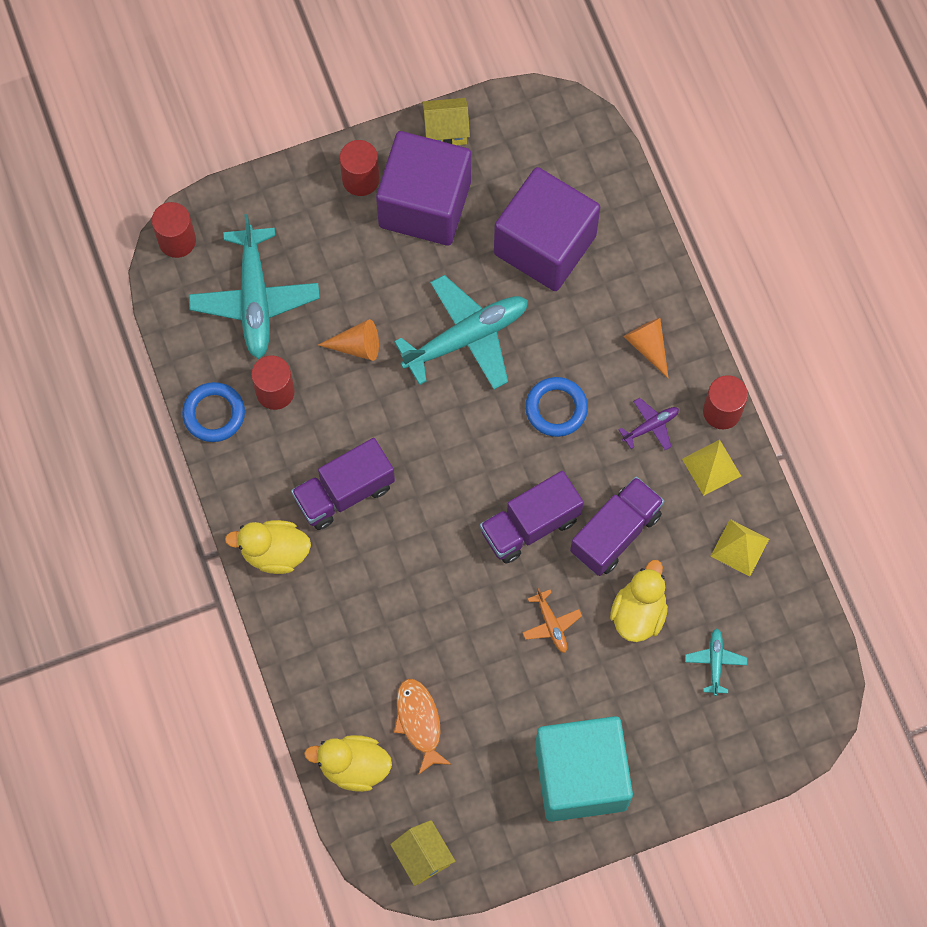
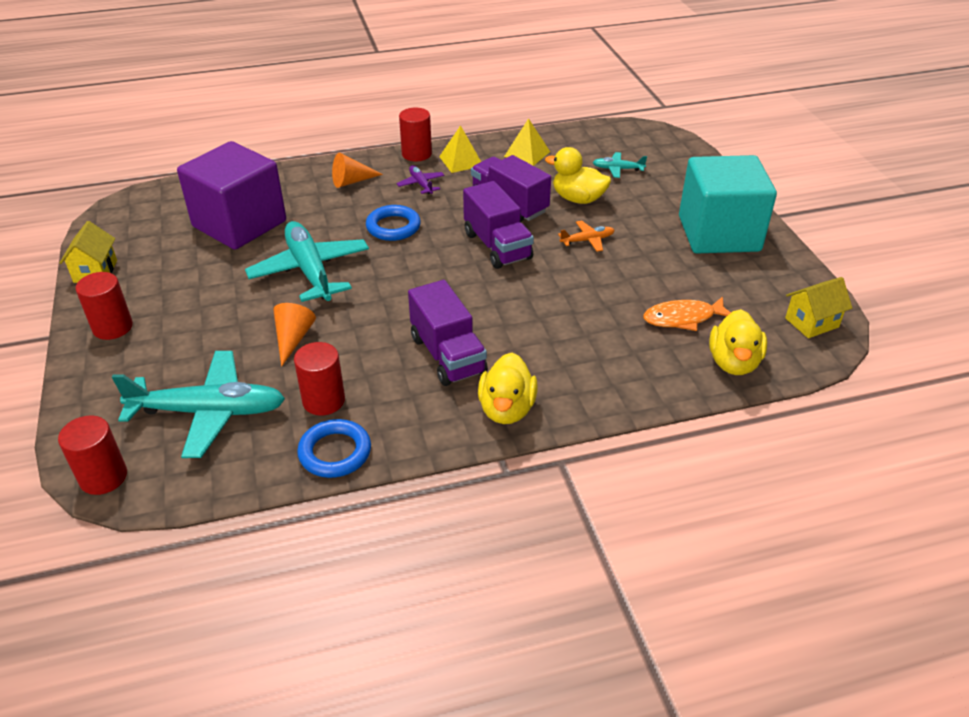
camera: 85 degrees left, 30 degrees down
(425, 204) = (163, 288): purple cube -> none

